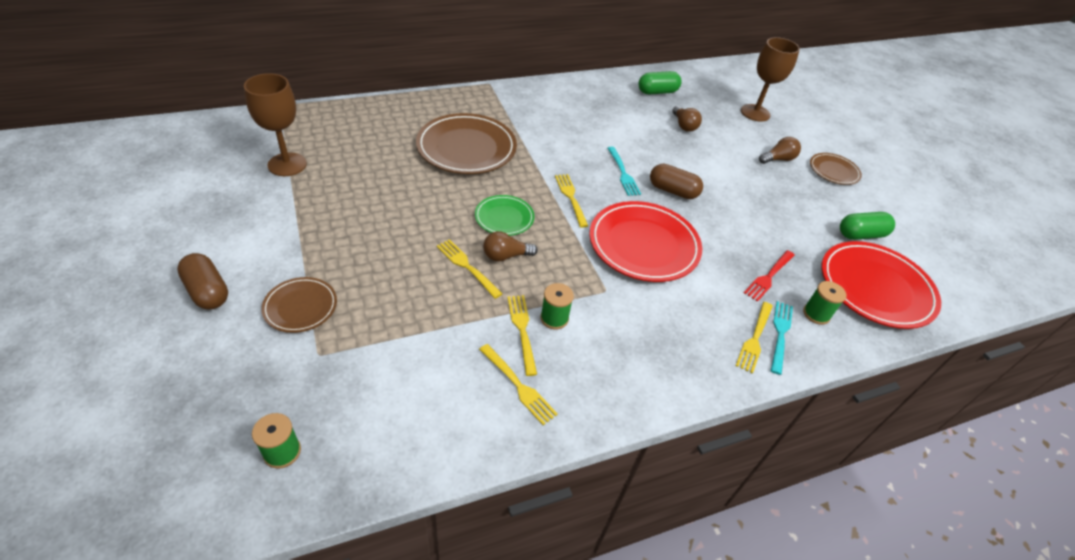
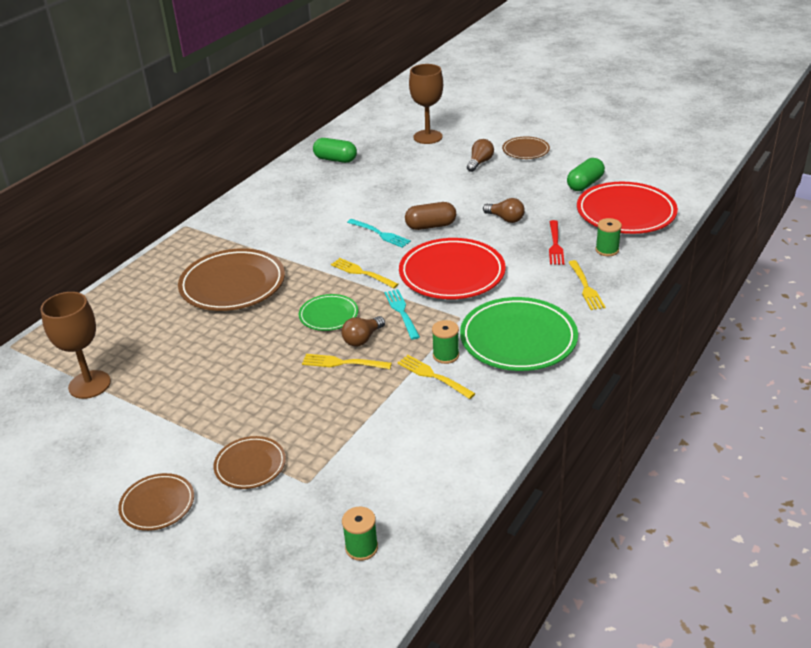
camera: 30 degrees left, 10 degrees down
(207, 291) = (157, 505): brown capsule -> brown plate
(518, 385) = (470, 408): yellow fork -> none
(634, 347) = (518, 339): none -> green plate
(657, 92) = (335, 159): green capsule -> green capsule turned 75 degrees clockwise
(684, 125) = (385, 174): brown light bulb -> brown light bulb (505, 219)
(780, 334) = (598, 275): turquoise fork -> turquoise fork (401, 312)

